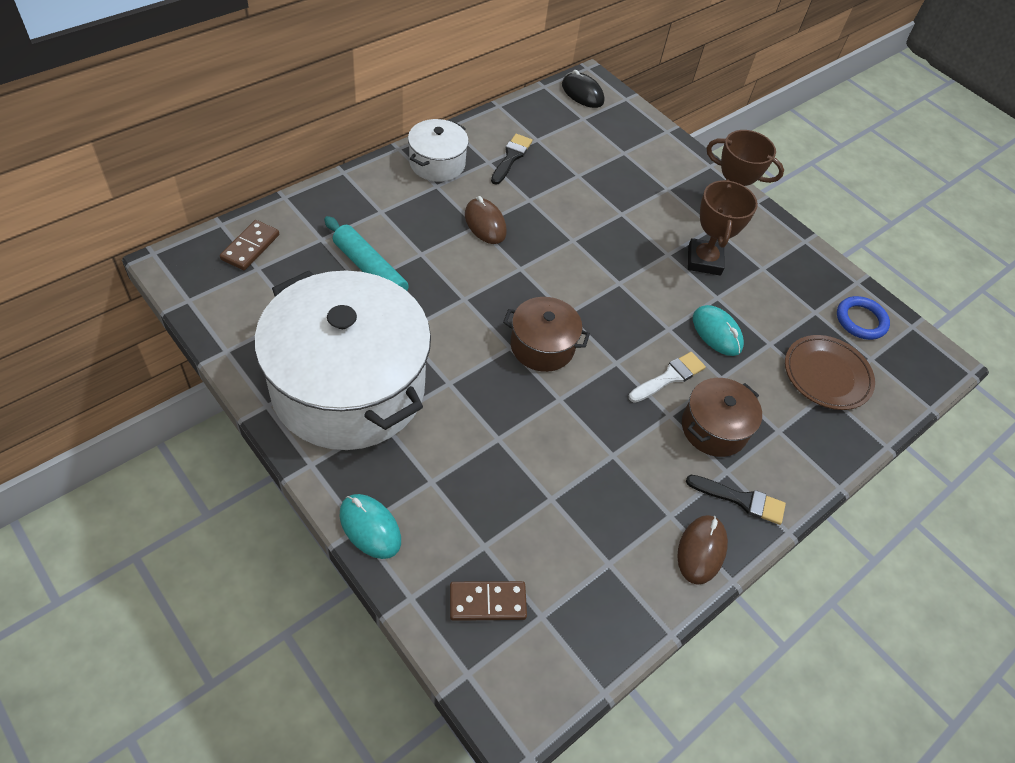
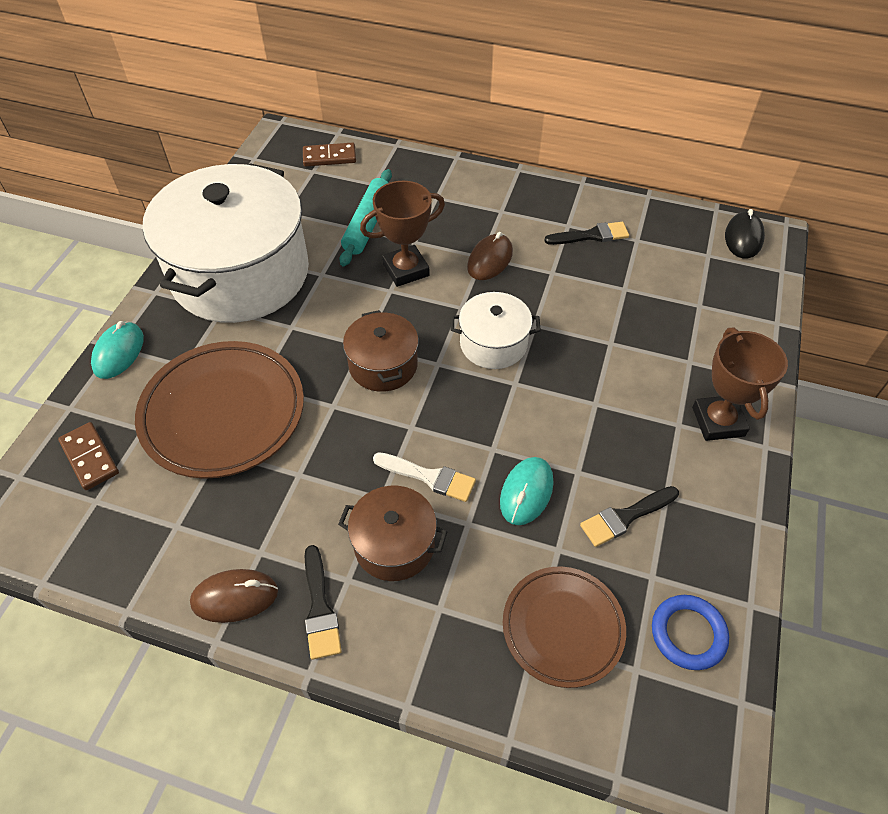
camera: 65 degrees right, 0 degrees up
(437, 163) = (527, 198): white pot -> white pot (493, 344)
(511, 477) = (223, 413): none -> brown plate
(704, 260) = (619, 437): brown trophy -> brown trophy (406, 270)
(766, 296) = (625, 517): none -> black brush

